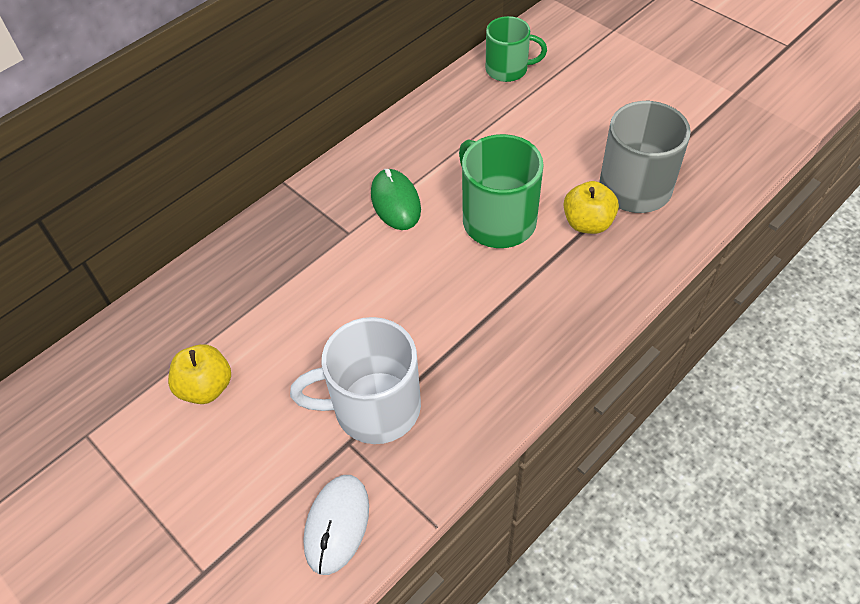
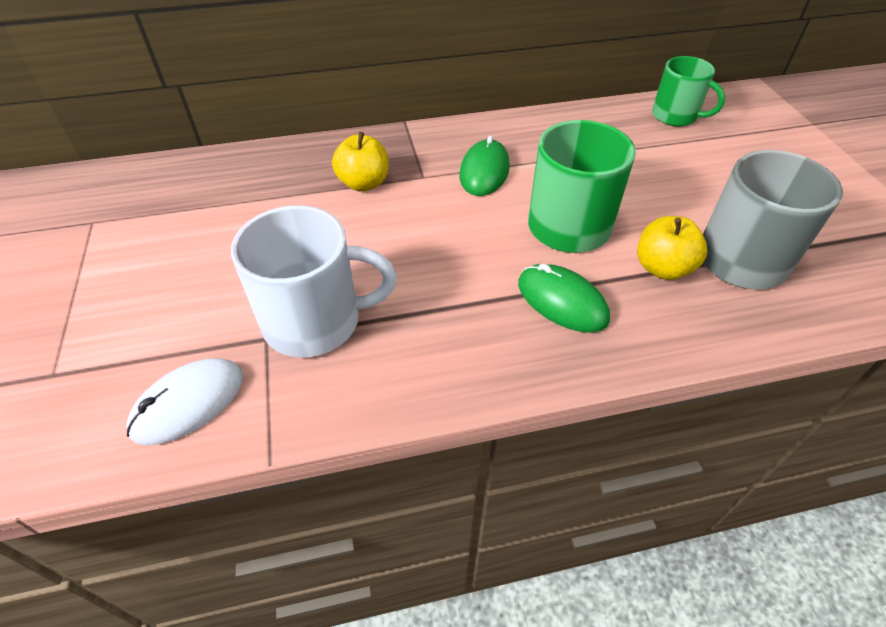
camera: 30 degrees right, 5 degrees down
(206, 387) = (204, 233): yellow apple -> yellow apple (363, 183)
(374, 407) = (315, 321): white mug -> white mug turned 150 degrees clockwise
(538, 289) = (562, 301): none -> green mouse

